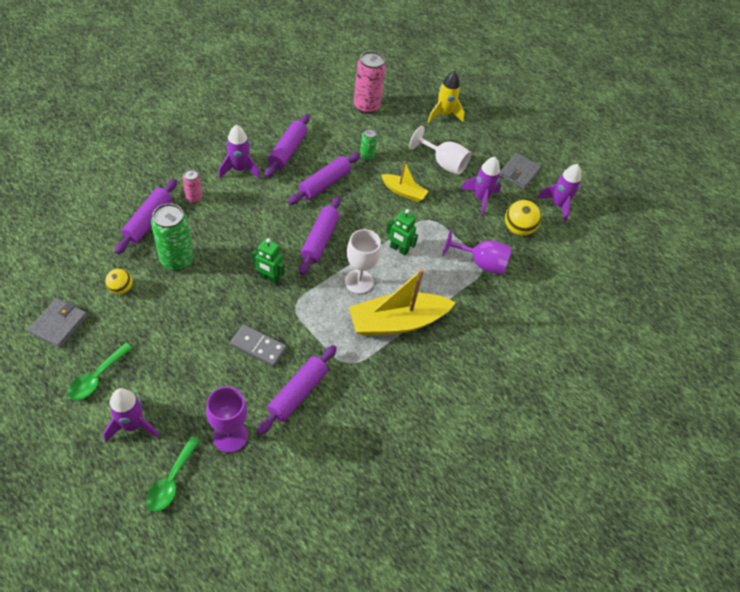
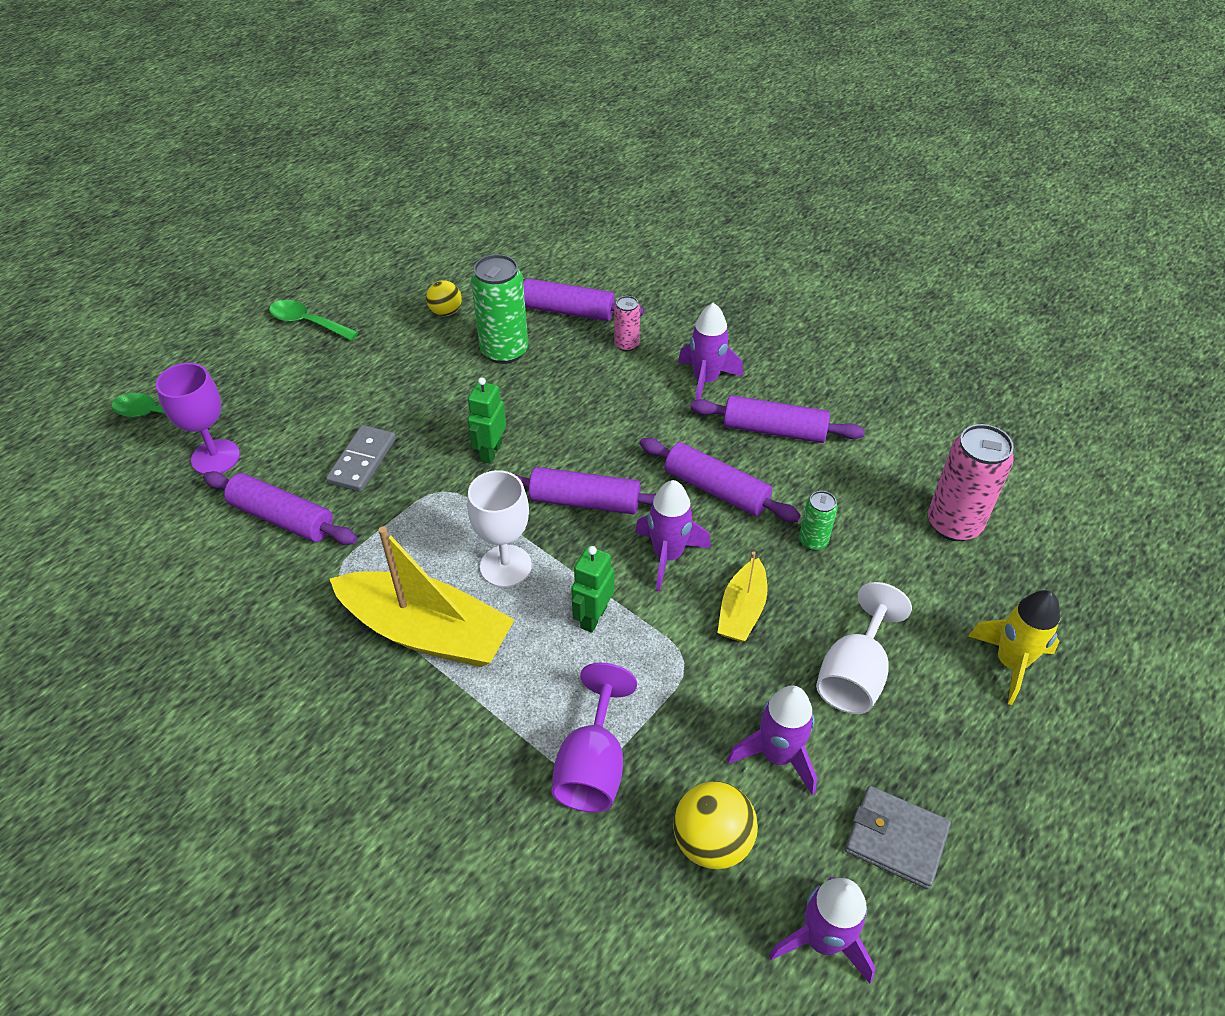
camera: 90 degrees right, 5 degrees down
(59, 324) = (383, 276): grey wallet -> none
(132, 425) = (238, 366): purple rocket -> purple rocket (668, 556)
(397, 322) = (426, 632): yellow boat -> yellow boat turned 135 degrees clockwise

